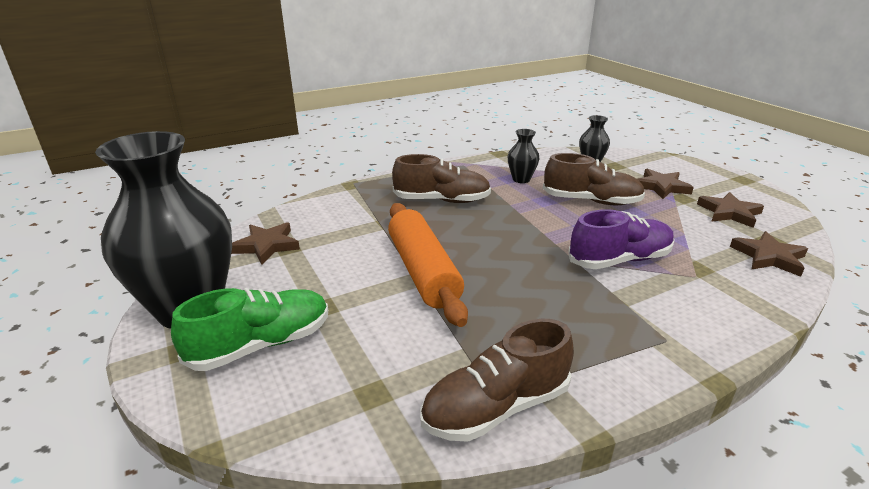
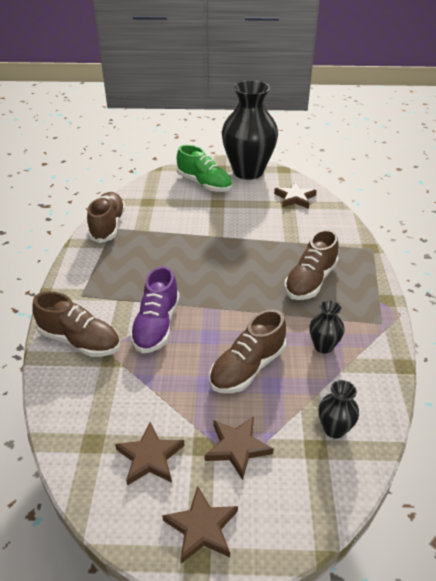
camera: 120 degrees right, 10 degrees up
(261, 345) = (204, 184): green shoe -> green shoe turned 45 degrees counterclockwise
(423, 272) = (220, 240): orange rolling pin -> none
(717, 300) = (80, 341): none -> brown shoe
(769, 257) = (79, 414): brown star -> brown star (201, 527)

